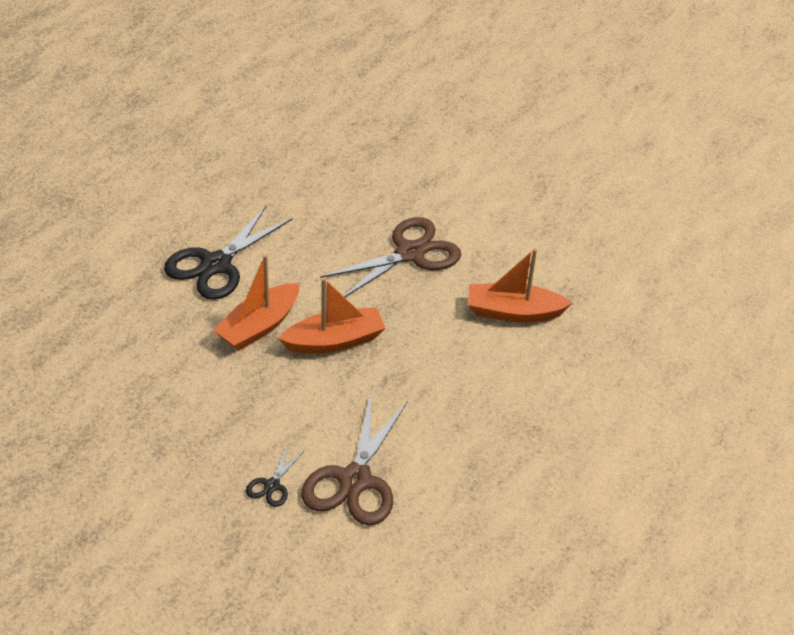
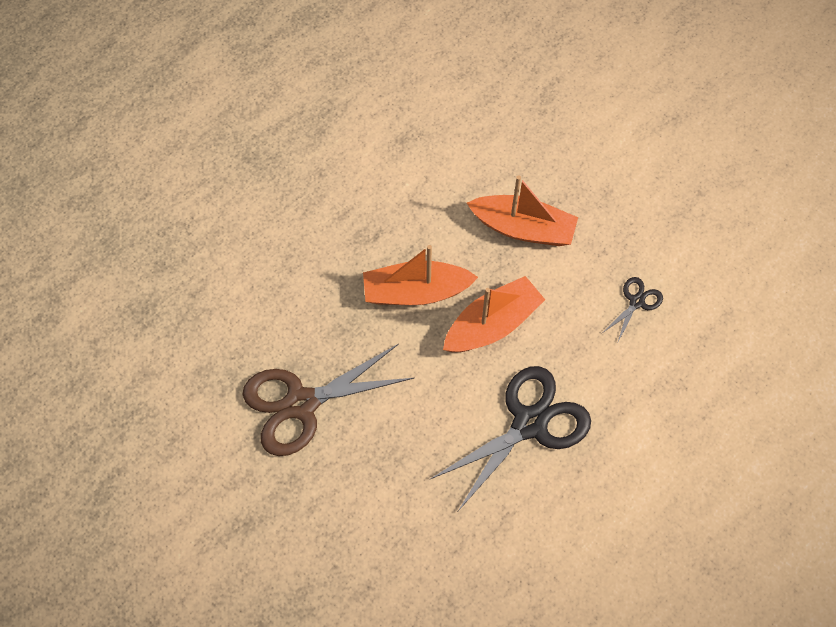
camera: 165 degrees left, 20 degrees up
(272, 485) = (505, 141): black scissors -> black scissors (636, 302)
(355, 480) = (430, 134): brown scissors -> none
(513, 312) = (214, 298): orange boat -> orange boat (523, 228)

